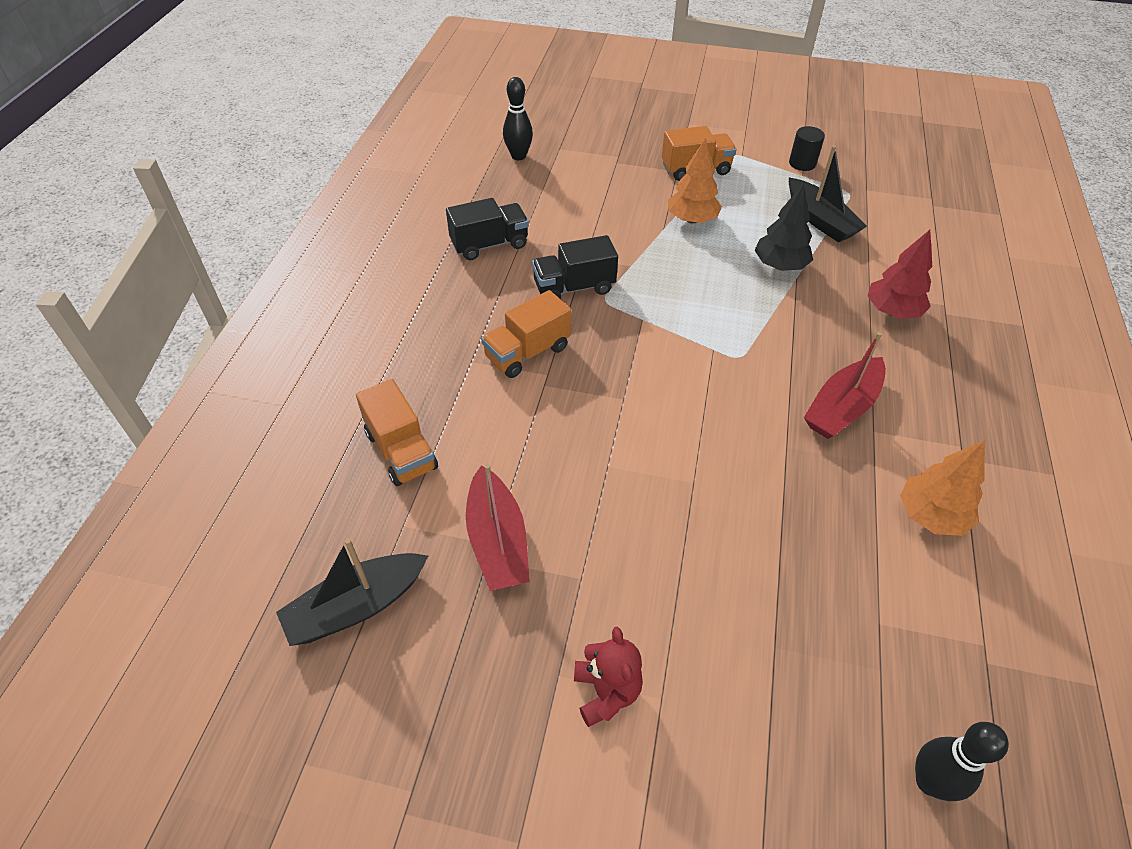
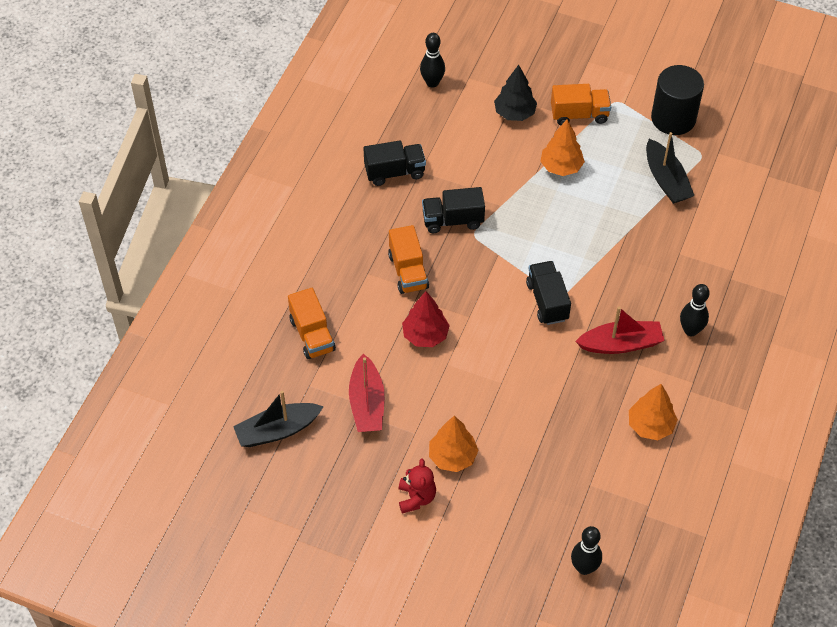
camera: 10 degrees right, 5 degrees up
(527, 352) = (408, 271): orange truck -> orange truck turned 75 degrees counterclockwise
(649, 609) = (452, 457): none -> orange tree
(724, 367) = (547, 301): none -> black truck
(780, 266) = (618, 220): black tree -> black tree (514, 113)
(802, 163) = (673, 118): black cylinder -> black cylinder, size x1.93
(842, 408) = (621, 344): red boat -> red boat turned 150 degrees counterclockwise
(892, 311) = (690, 271): red tree -> red tree (425, 335)
(926, 380) = (690, 330): none -> black bowling pin

